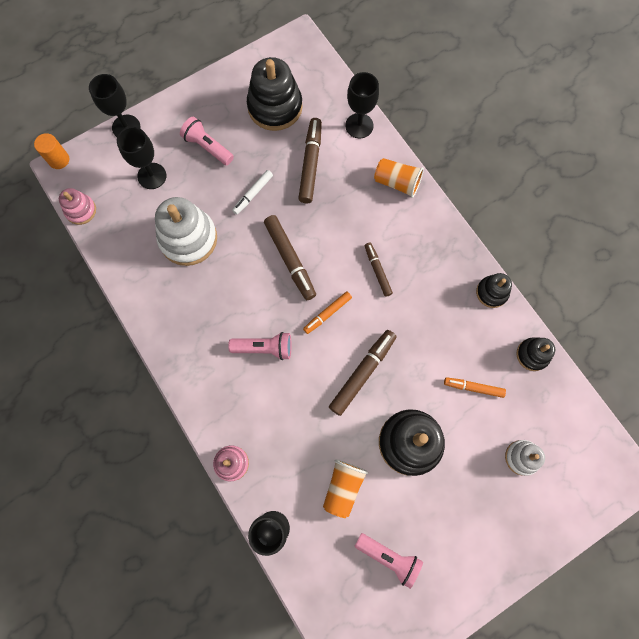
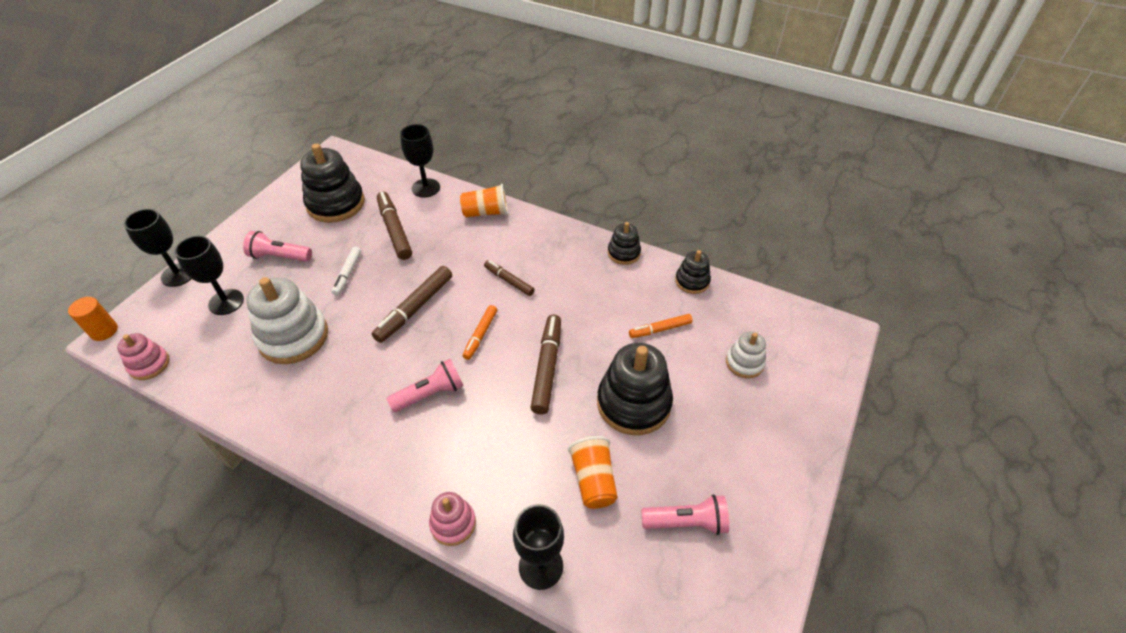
camera: 30 degrees left, 25 degrees down
(290, 259) = (415, 308): brown marker -> brown marker turned 90 degrees clockwise

